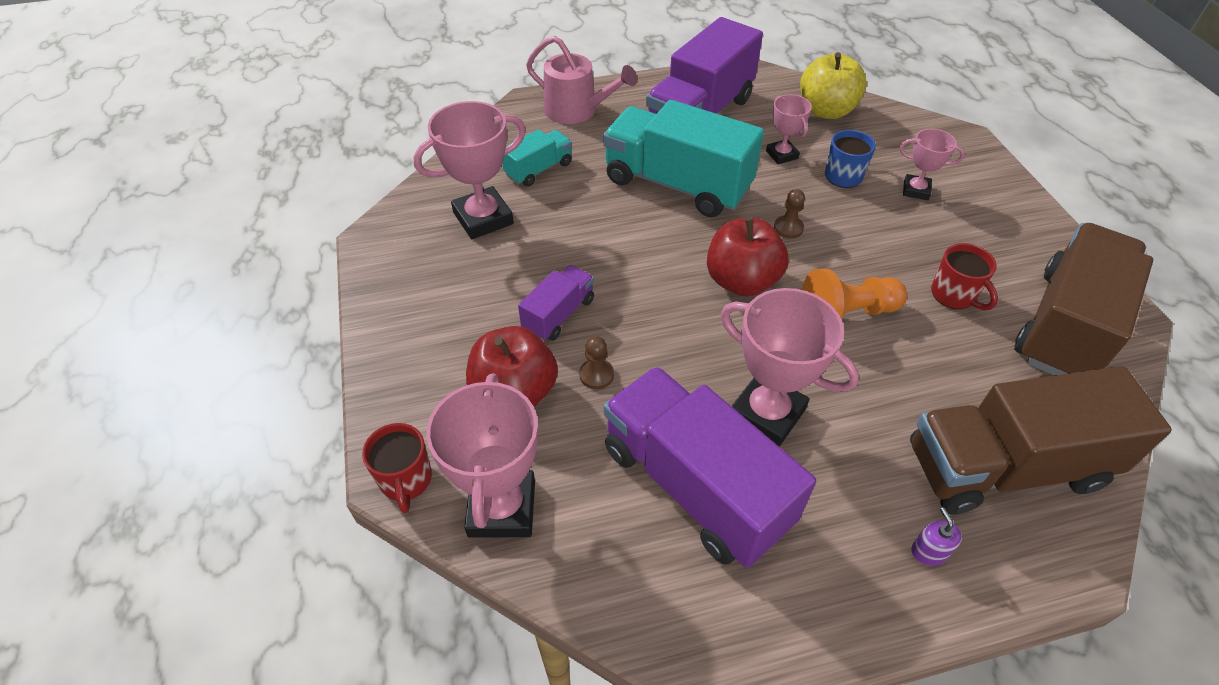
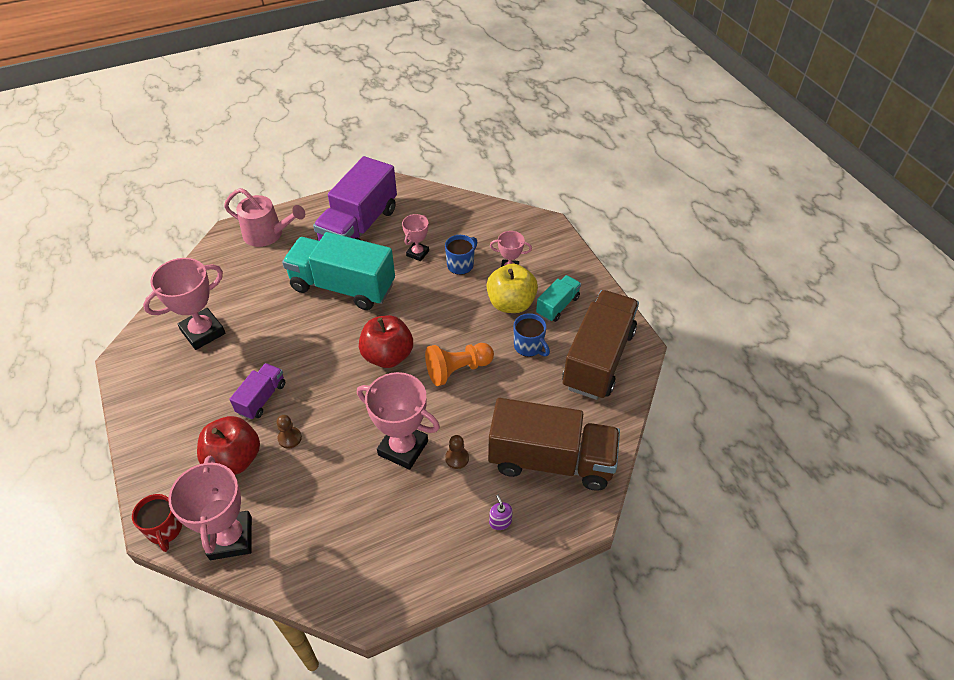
camera: 10 degrees left, 0 degrees up
(538, 170) = (241, 287): turquoise truck -> turquoise truck (557, 306)
(695, 485) = (356, 503): purple truck -> none
(782, 155) = (417, 253): pink trophy -> pink trophy turned 60 degrees clockwise
(788, 228) = (420, 311): brown pawn -> brown pawn (457, 458)
(826, 111) = (450, 213): yellow apple -> yellow apple (511, 303)
(954, 295) = (529, 346): red mug -> blue mug
(1005, 467) = (551, 460): brown truck -> brown truck turned 150 degrees counterclockwise

